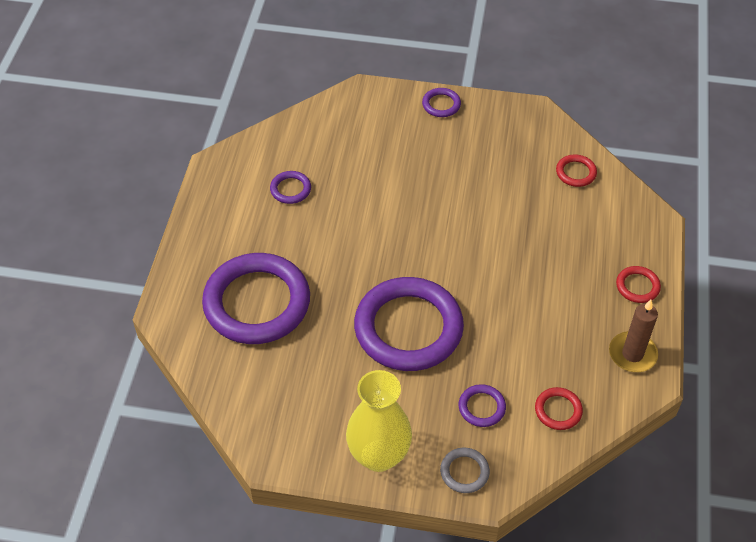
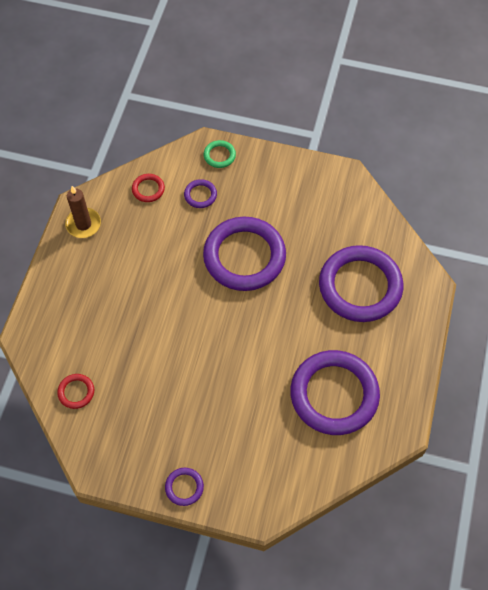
camera: 175 degrees left, 10 degrees up
(290, 189) = (334, 394): purple ring -> purple ring, size x2.41
(379, 455) = (274, 169): yellow vase -> none
(464, 472) = (219, 155): grey ring -> green ring
(637, 286) = (61, 277): red ring -> none

